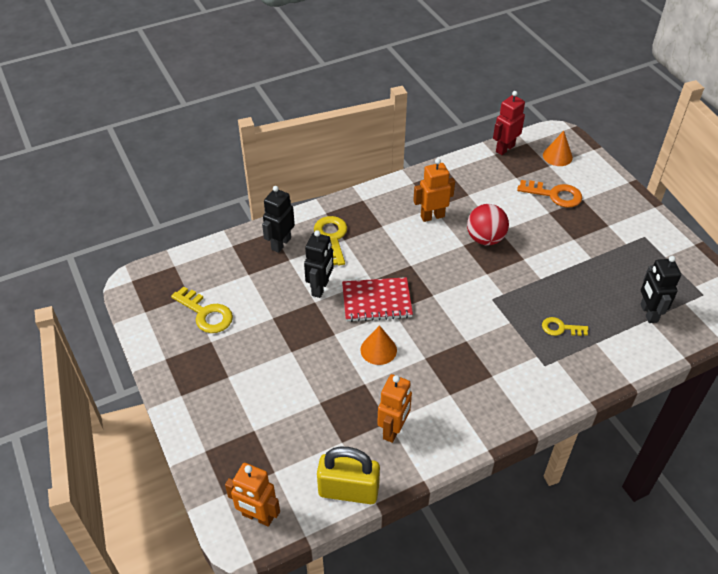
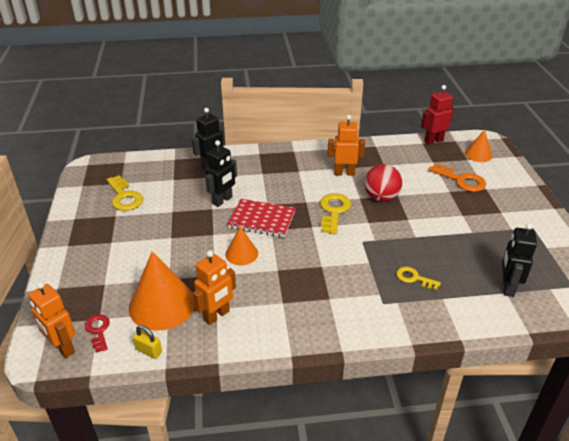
camera: 20 degrees right, 10 degrees down
(283, 485) = (98, 331): none -> red key
(331, 435) = (162, 304): none -> orange cone
(332, 238) = (253, 170): yellow key -> yellow key (333, 211)
(348, 490) = (149, 351): yellow padlock -> yellow padlock, size x0.48

